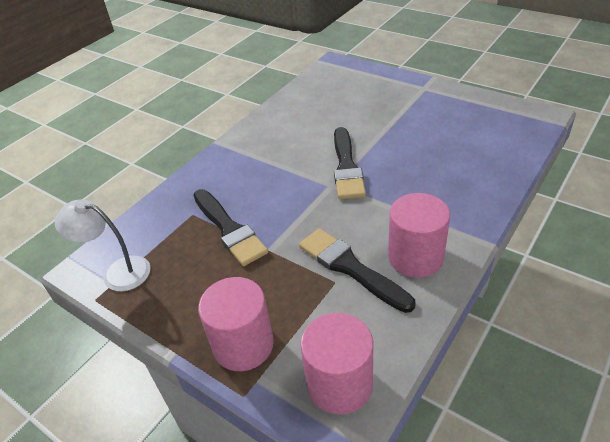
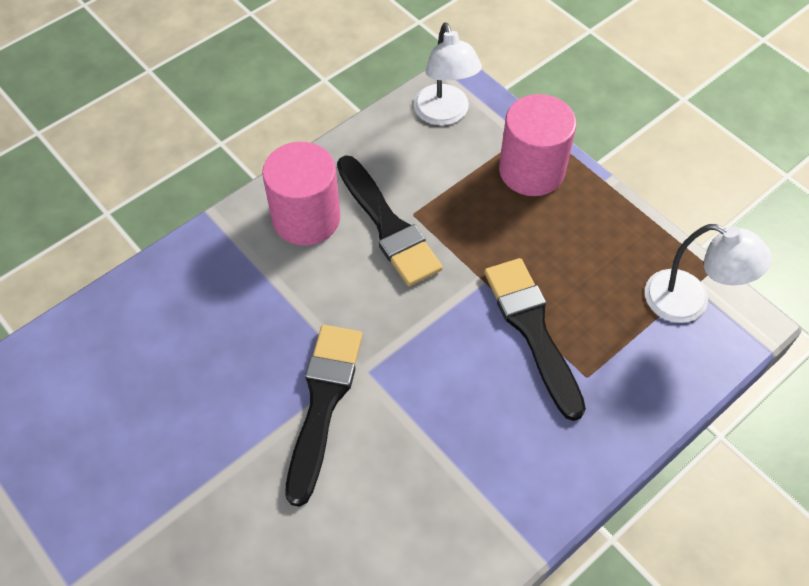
camera: 170 degrees left, 15 degrees up
(339, 384) = (444, 114): pink cylinder -> white lamp

